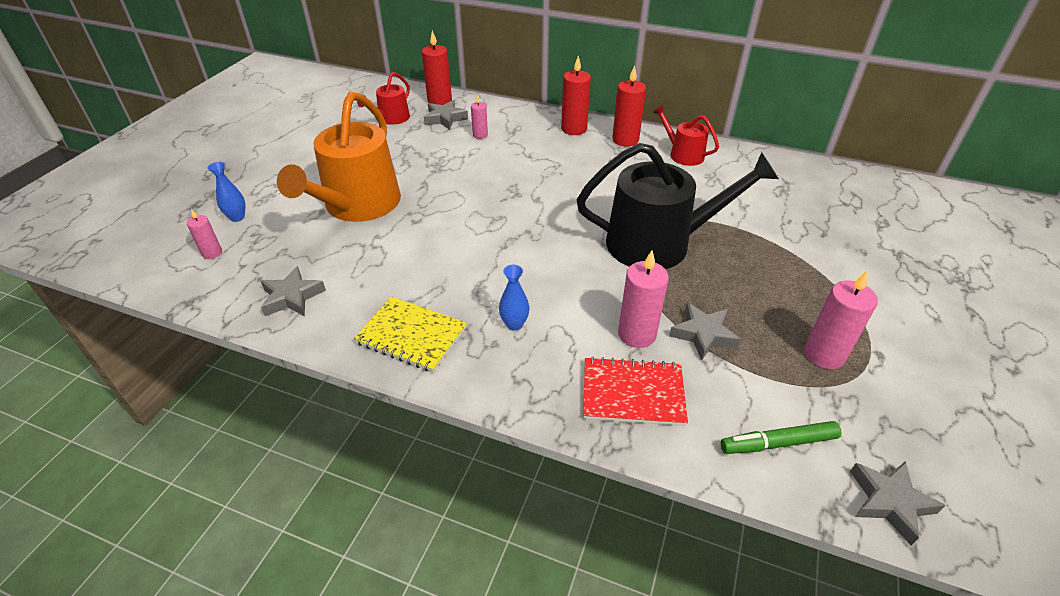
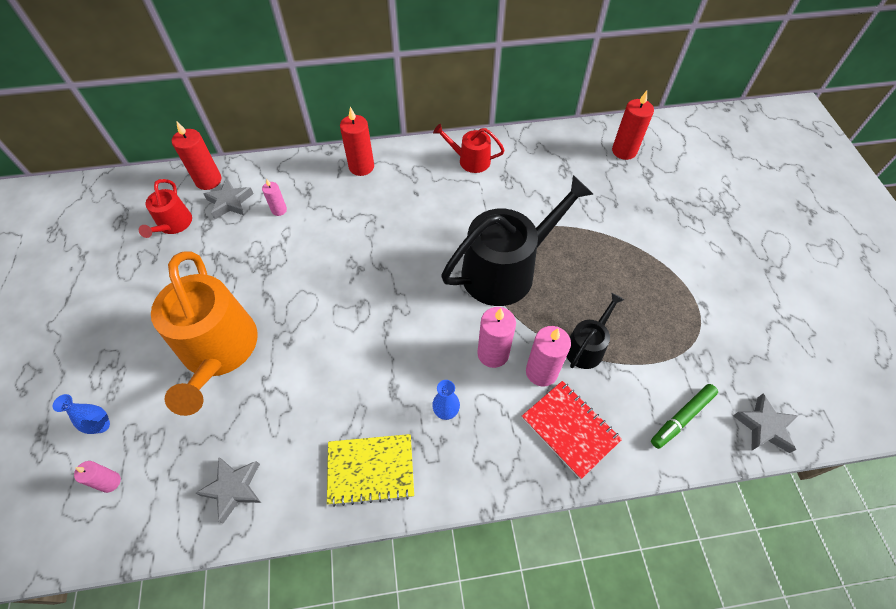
camera: 30 degrees left, 15 degrees up
(625, 140) = (414, 162): red candle -> red candle (624, 151)
(633, 393) = (570, 429): red notebook -> red notebook turned 75 degrees clockwise
(703, 334) = (586, 347): grey star -> black watering can
(824, 354) = (671, 323): pink candle -> pink candle (493, 353)

